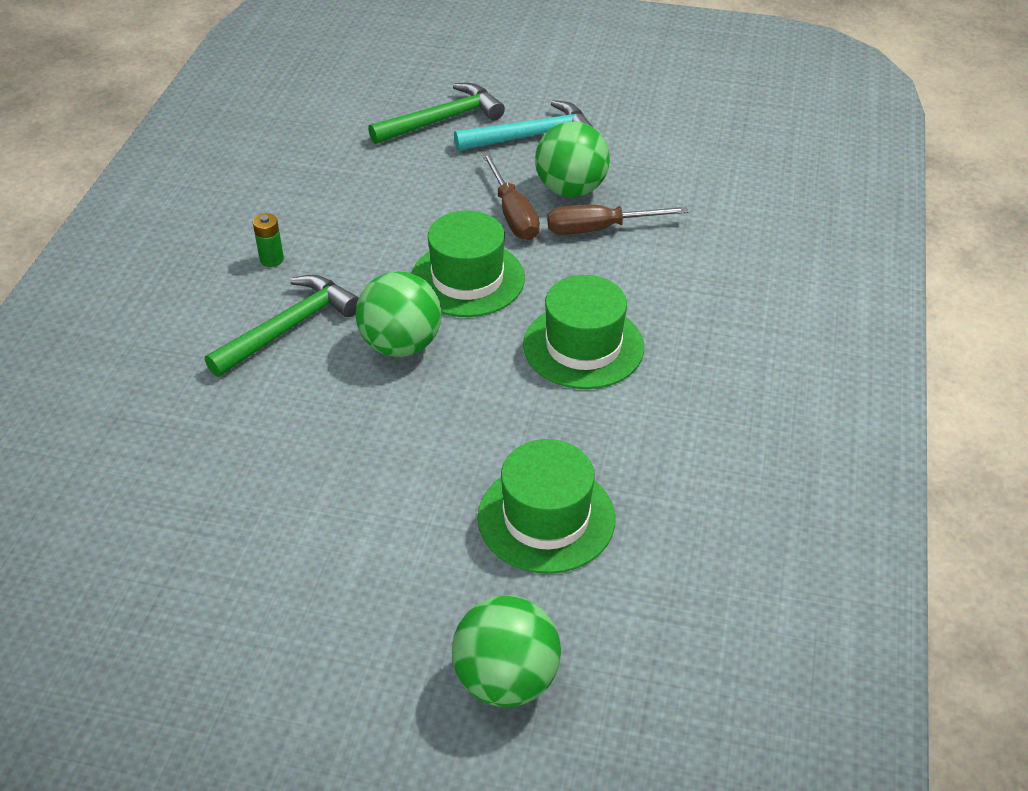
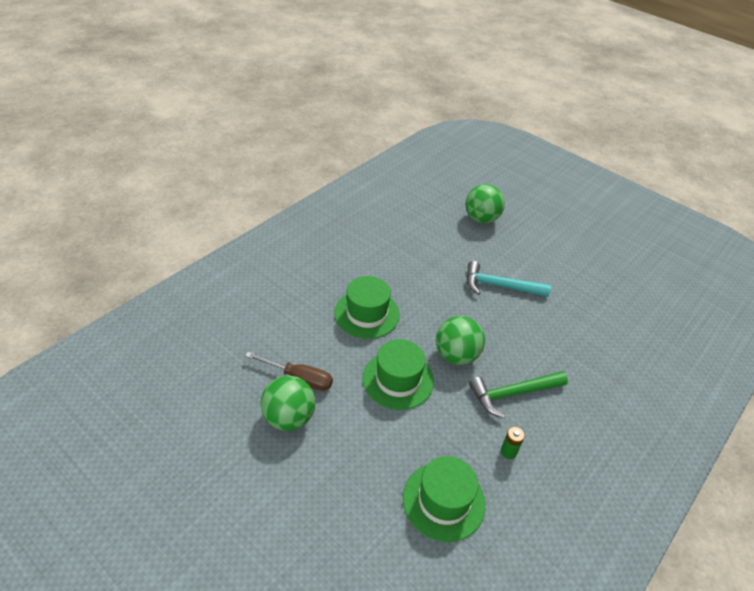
camera: 155 degrees left, 0 degrees up
(441, 120) = (324, 542): green hammer -> none
(513, 214) = (339, 415): brown screwdriver -> none
(531, 136) = (273, 485): turquoise hammer -> turquoise hammer (500, 286)
(546, 518) = (436, 255): green hat -> green hat (443, 501)

